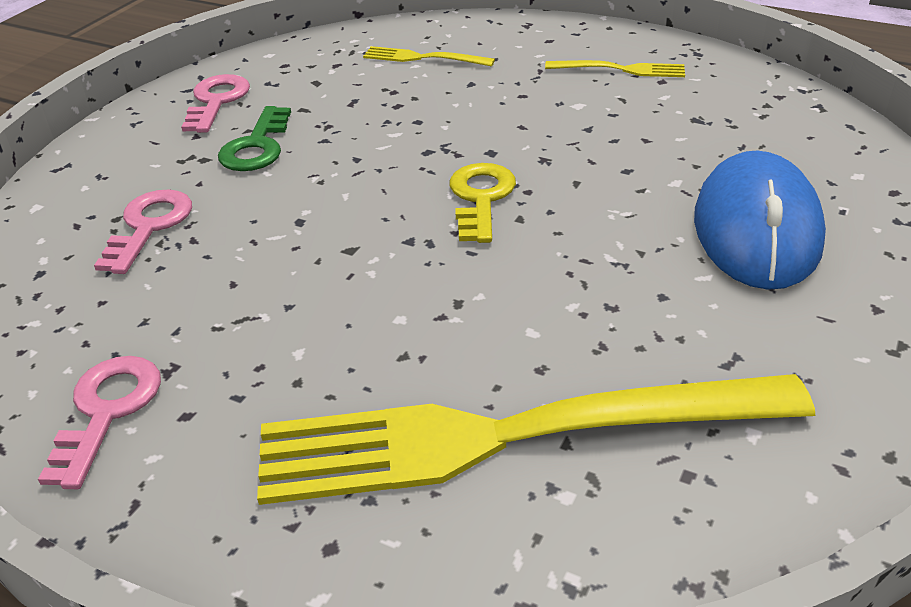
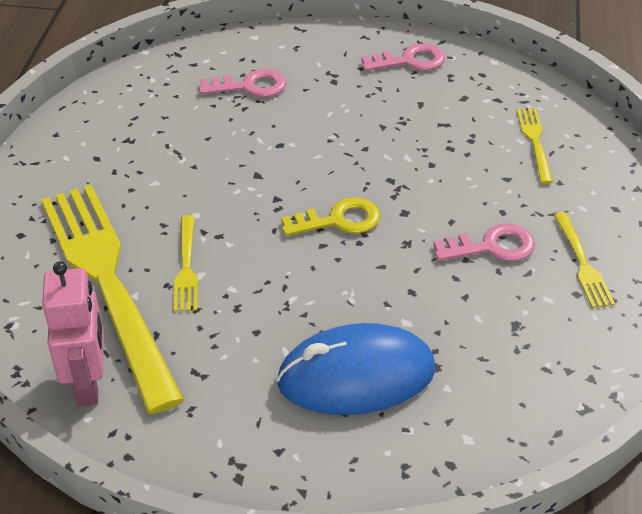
camera: 70 degrees right, 5 degrees up
(107, 411) = (93, 130): pink key -> pink key (492, 247)
(257, 146) = (359, 98): green key -> none
(512, 343) = (186, 267): none -> yellow fork
(736, 485) = (89, 383): none -> pink robot

